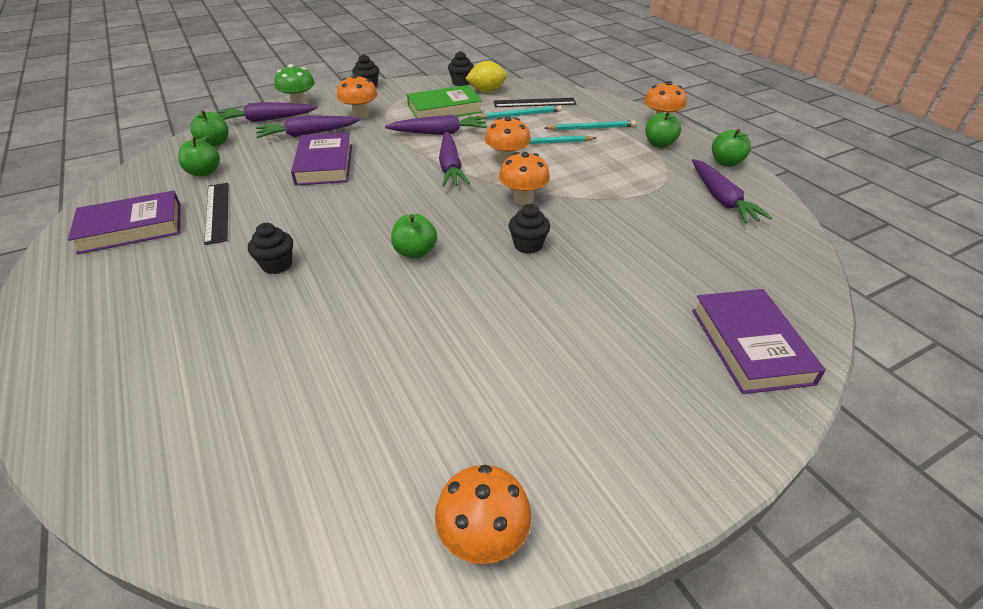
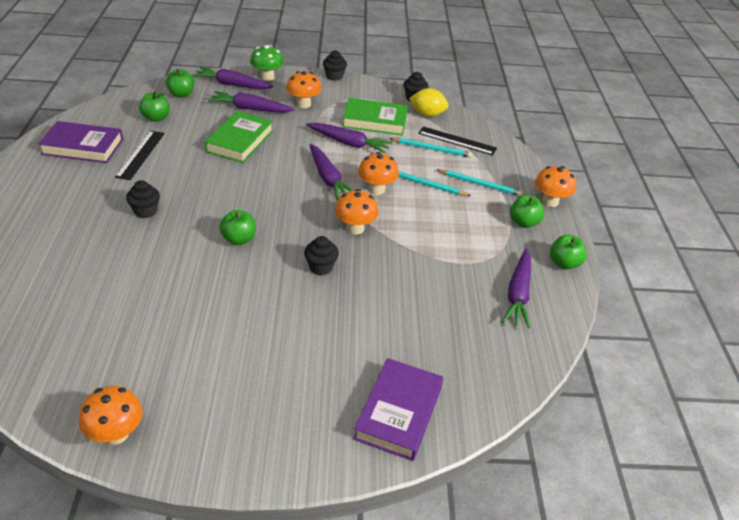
camera: 25 degrees right, 0 degrees up
(324, 164) = (240, 141): purple book -> green book
(450, 167) = (328, 178): purple carrot -> purple carrot turned 45 degrees counterclockwise

